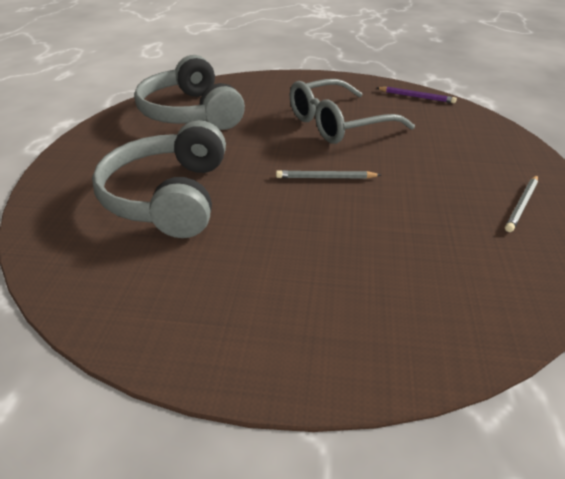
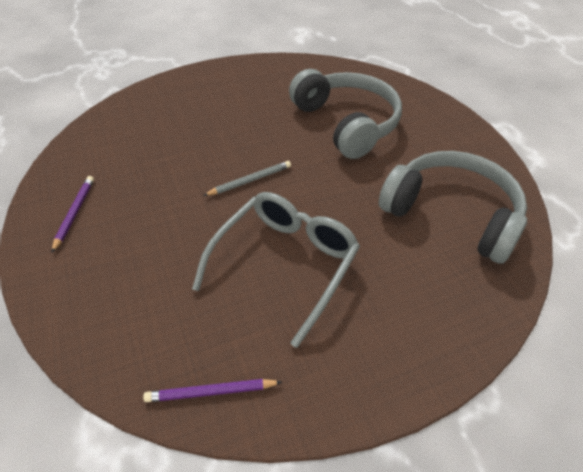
camera: 150 degrees right, 10 degrees up
(522, 205) = (74, 213): grey pencil -> purple pencil

